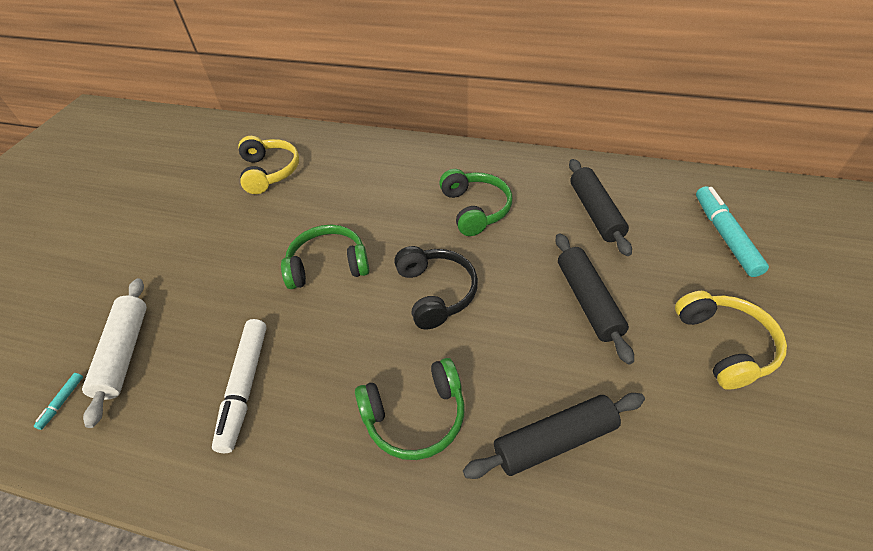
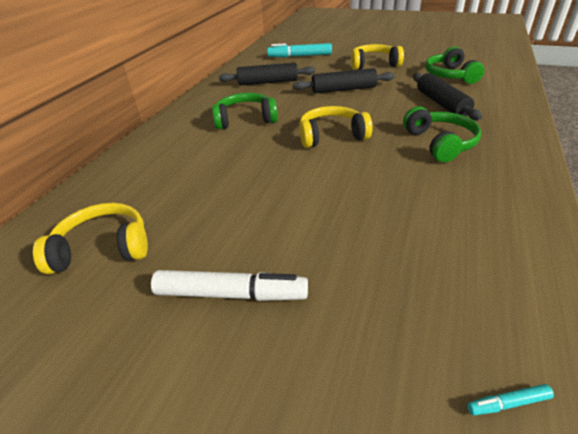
camera: 85 degrees left, 10 degrees down
(62, 402) = (507, 403): turquoise marker -> turquoise marker turned 150 degrees clockwise
(124, 353) = (415, 345): white rolling pin -> none
(245, 386) = (437, 226): white marker -> white marker (231, 294)
(328, 265) = (292, 188): green headphones -> green headphones (450, 75)
(436, 292) = (331, 136): black headphones -> yellow headphones

